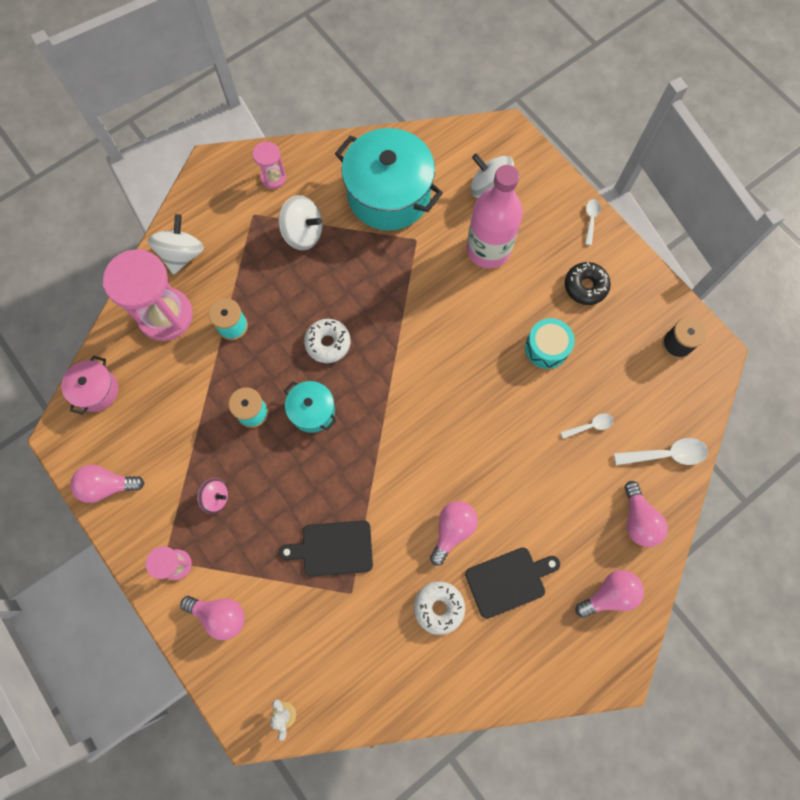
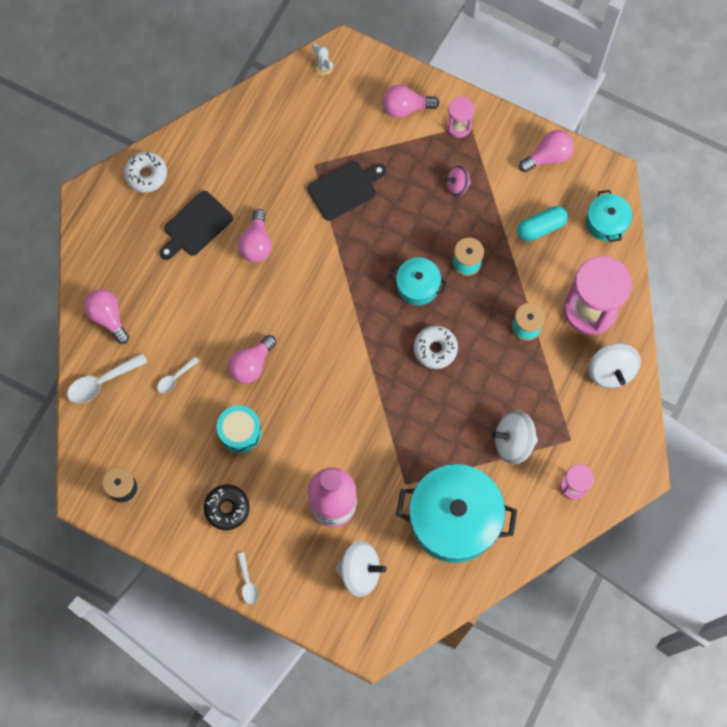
camera: 155 degrees right, 0 degrees up
(96, 390) = (606, 222): pink pot -> turquoise pot
(161, 414) = (540, 227): none -> turquoise capsule
(438, 607) = (242, 184): white donut -> white donut (146, 175)
(609, 594) = (112, 250): pink light bulb -> pink light bulb (251, 364)

